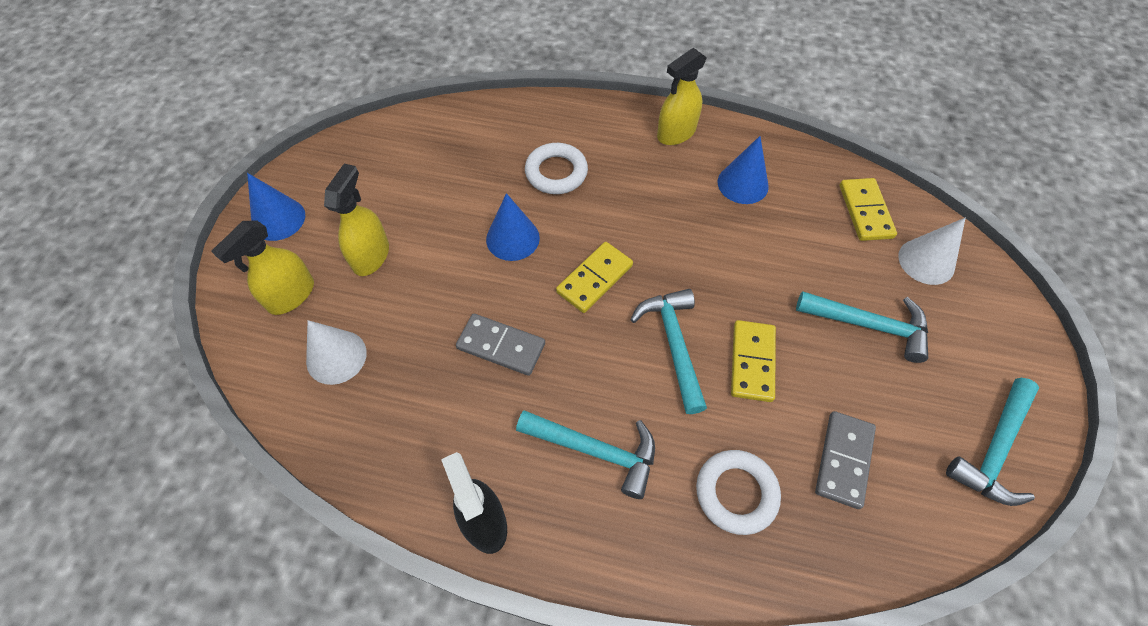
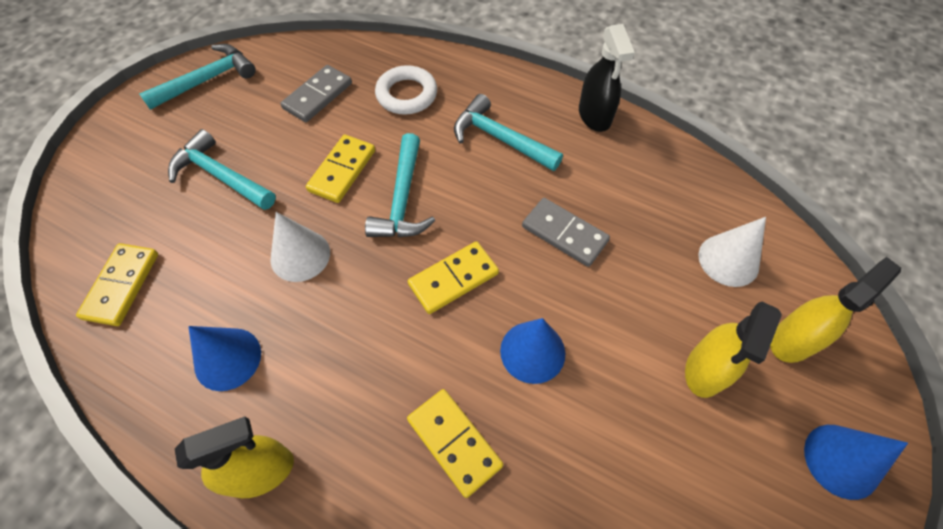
camera: 165 degrees left, 0 degrees up
(556, 172) = (454, 442): white ring -> yellow domino
(926, 261) = (115, 218): white cone -> white cone (300, 255)

